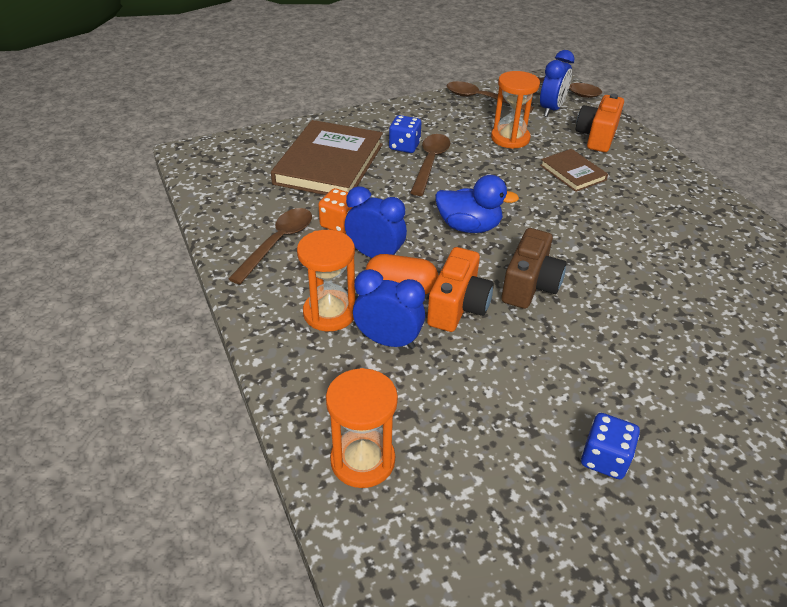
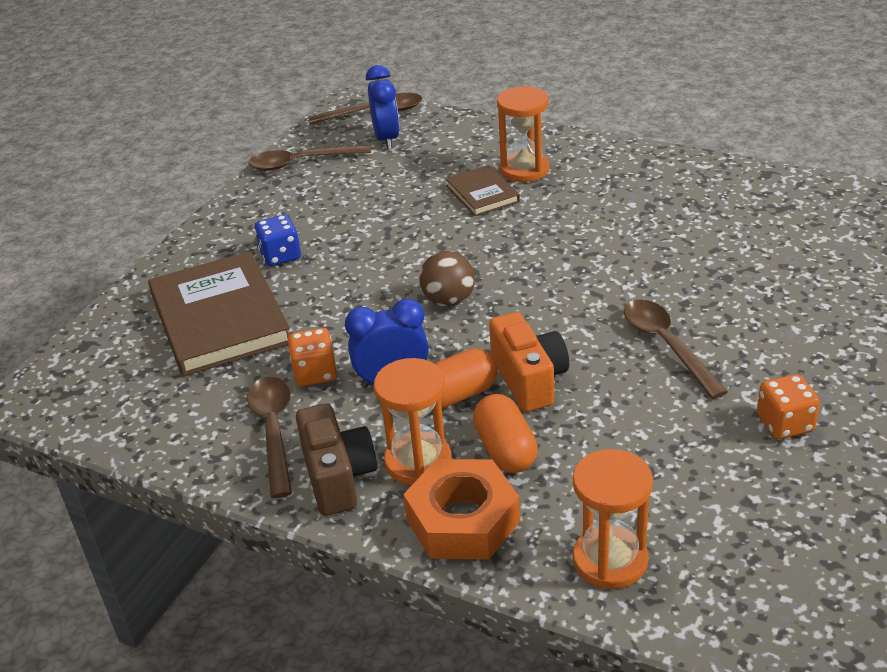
camera: 35 degrees left, 5 degrees down
(309, 367) = (463, 520): none -> orange nut
(388, 341) = (505, 450): blue clock -> orange capsule
(430, 163) = (331, 258): brown spoon -> brown spoon (667, 345)
(469, 227) = (449, 300): blue duck -> brown ball
(510, 138) = (381, 190): orange hourglass -> orange hourglass (524, 169)
(530, 285) = (568, 322): brown camera -> brown camera (338, 477)
(572, 172) = (482, 194): brown book -> brown book turned 45 degrees clockwise
(597, 137) = (463, 146): orange camera -> none
(604, 458) = (785, 424): blue dice -> orange dice

